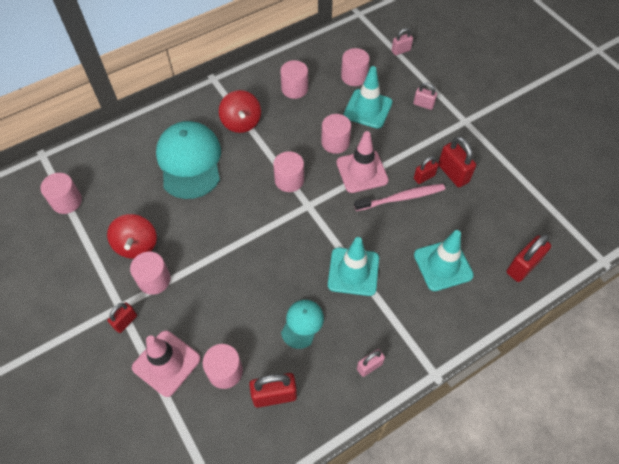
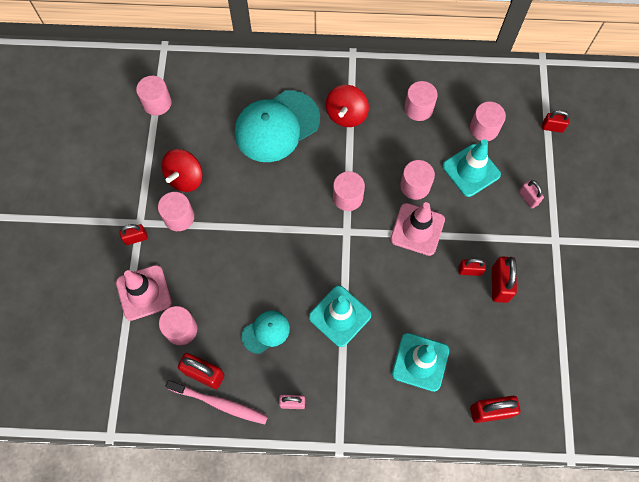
camera: 35 degrees right, 10 degrees up
(189, 161) = (276, 126): turquoise cap -> turquoise cap turned 150 degrees counterclockwise
(401, 51) = (552, 127): pink padlock -> red padlock
(402, 198) = (433, 277): pink toothbrush -> pink toothbrush (220, 403)

